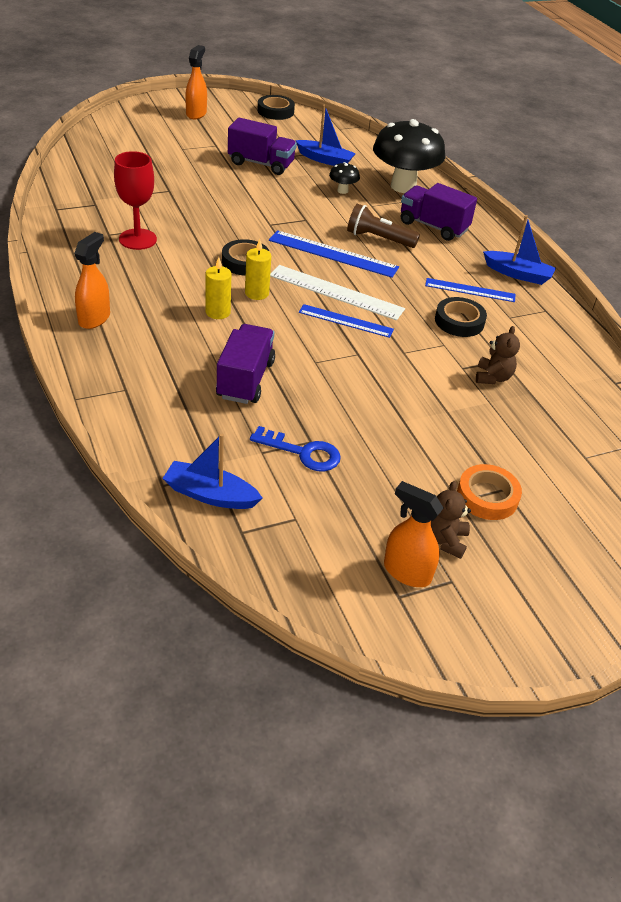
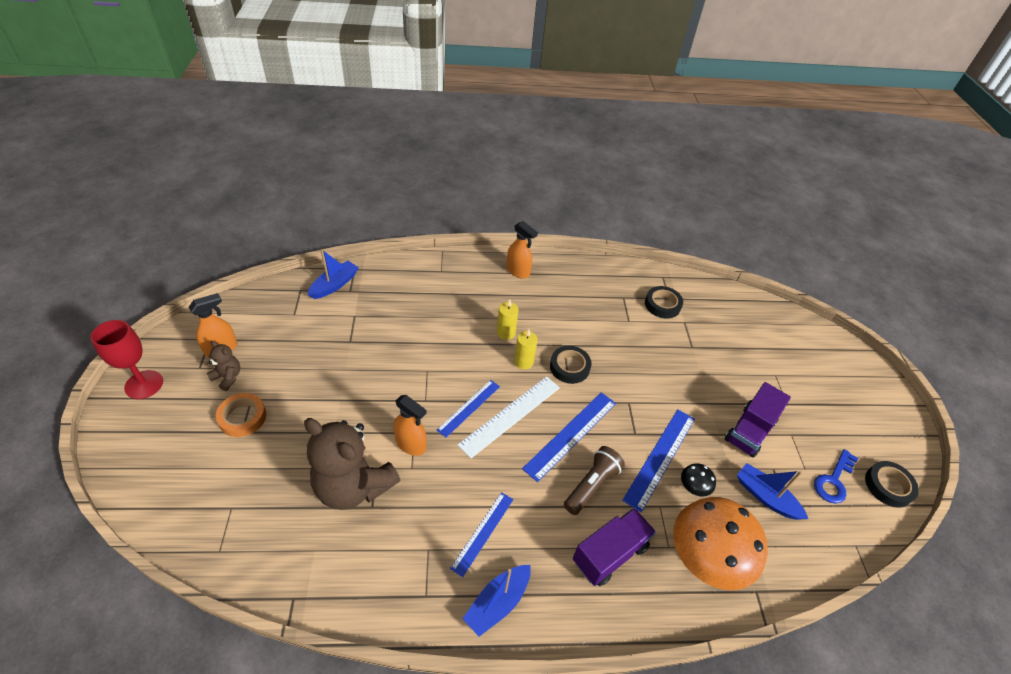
camera: 110 degrees right, 5 degrees up
(137, 239) = (614, 311): red goblet -> red goblet (144, 384)
(196, 114) = (860, 406): orange spray bottle -> orange spray bottle (411, 444)
(245, 379) = (425, 326): purple truck -> none
(303, 452) = (342, 334): blue key -> blue key (833, 481)
(323, 206) = (660, 457): none -> blue ruler
(325, 160) = (765, 497): blue boat -> blue boat turned 90 degrees clockwise
(403, 186) = (703, 560): black mushroom -> orange mushroom
(459, 321) = (437, 497): black tape -> black tape (662, 305)
(492, 377) = (353, 486): brown teddy bear -> brown teddy bear, size x2.22

